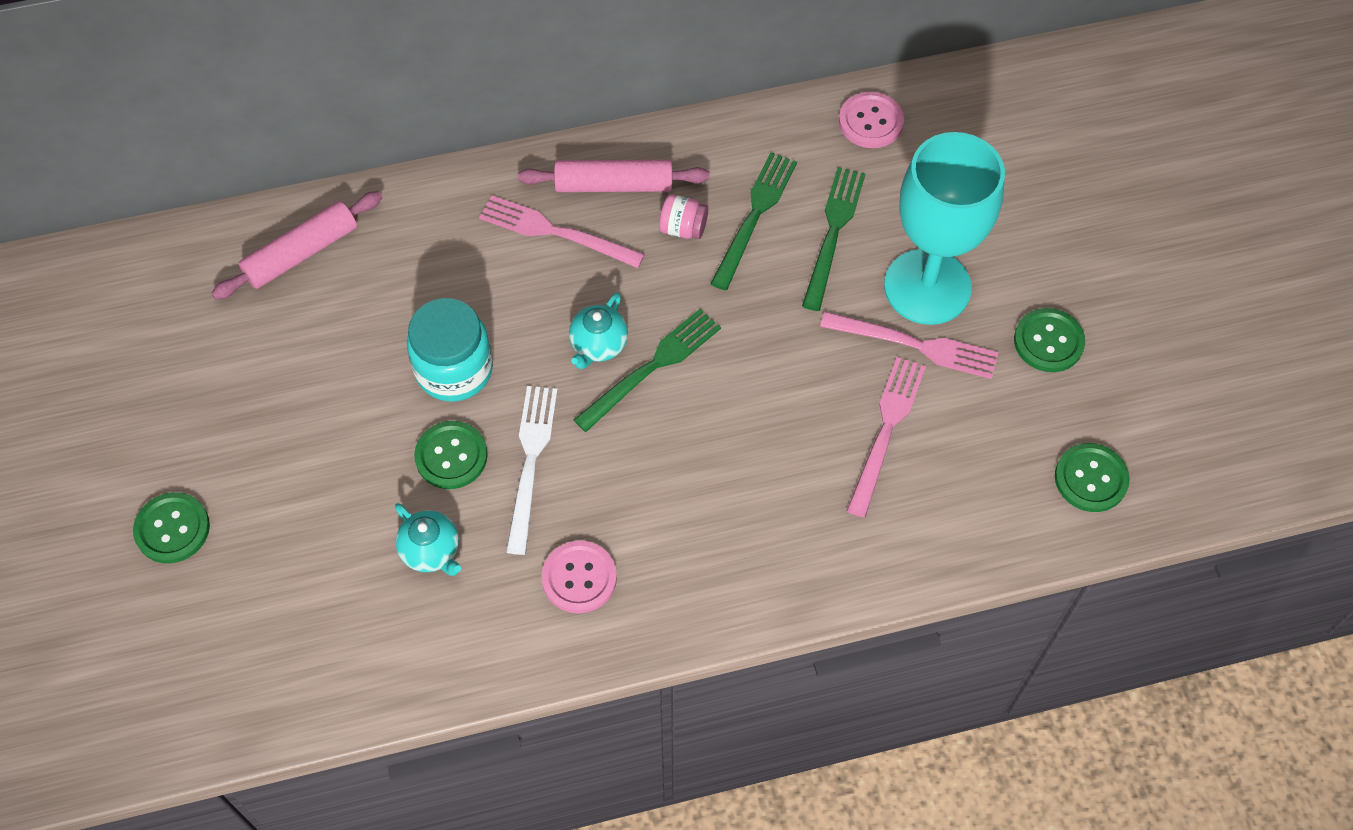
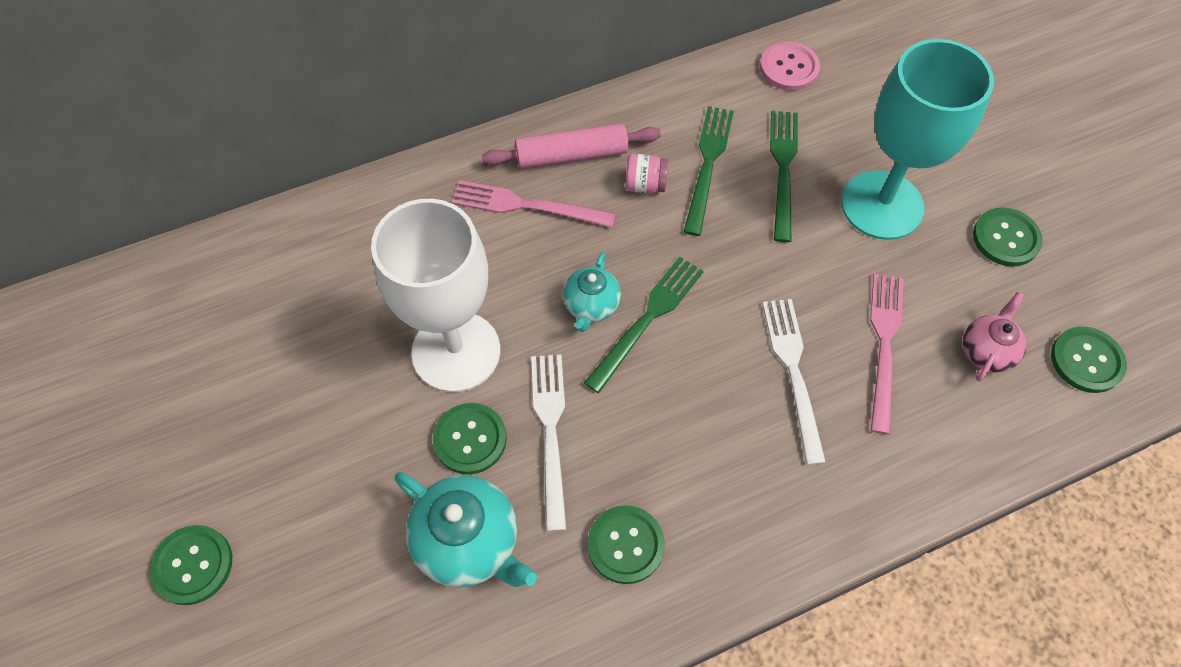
camera: 10 degrees left, 0 degrees up
(301, 253) = (285, 261): pink rolling pin -> none
(432, 551) = (469, 543): turquoise teapot -> turquoise teapot, size x1.65
(454, 370) = (456, 351): turquoise jar -> white goblet
(579, 578) = (625, 545): pink button -> green button
(786, 442) = (793, 372): none -> white fork
(915, 345) = (887, 260): pink fork -> none
(990, 453) = (986, 351): none -> pink teapot

